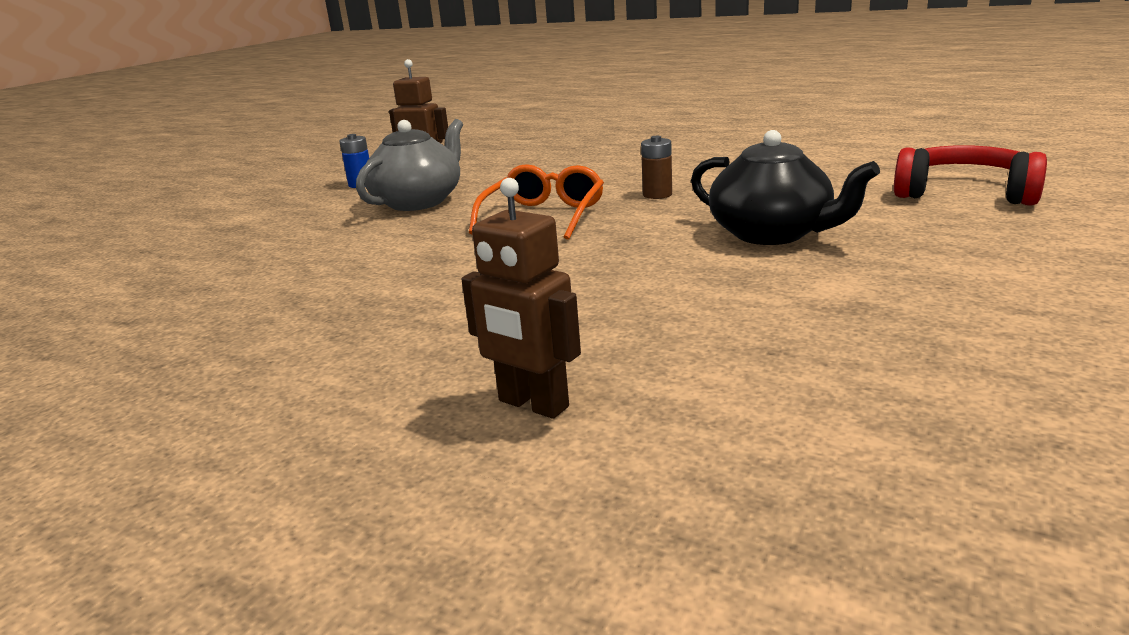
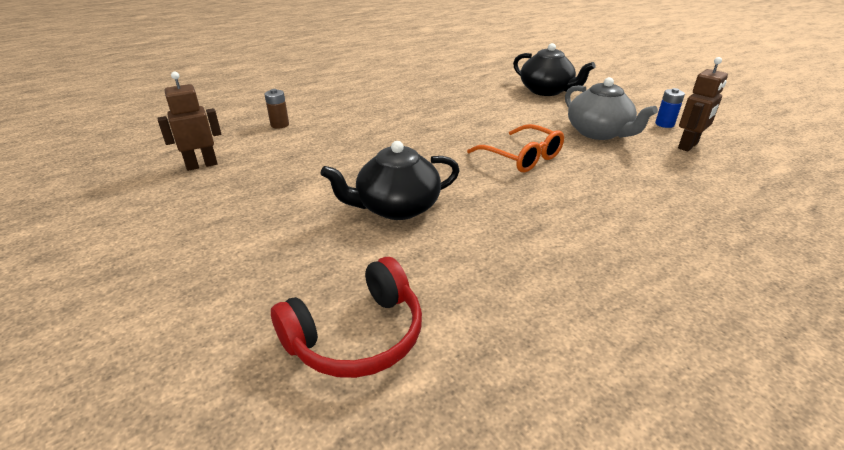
camera: 115 degrees right, 10 degrees up
(238, 253) = (546, 91): none -> black teapot
(533, 404) = (326, 115): brown robot -> brown robot (202, 165)
(657, 195) = (526, 203): brown battery -> brown battery (280, 125)

